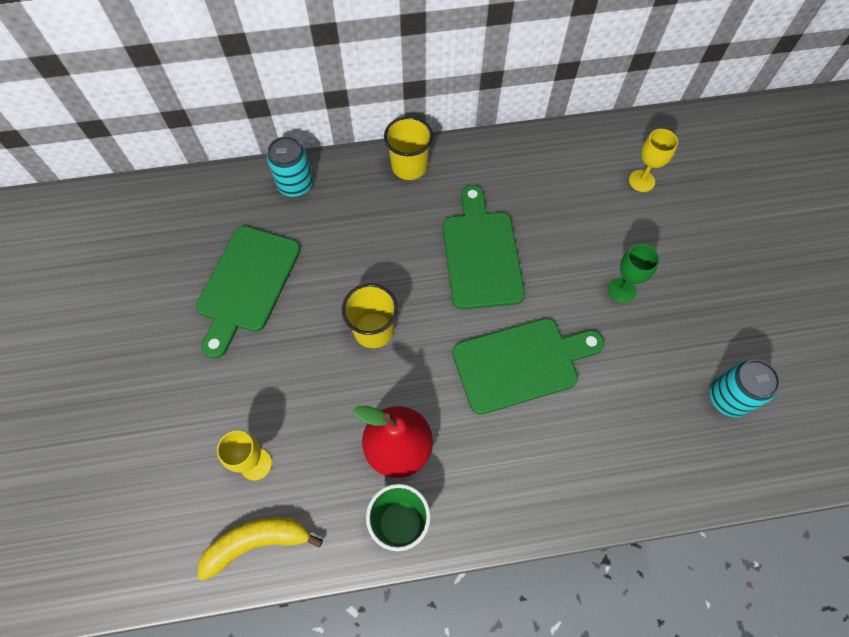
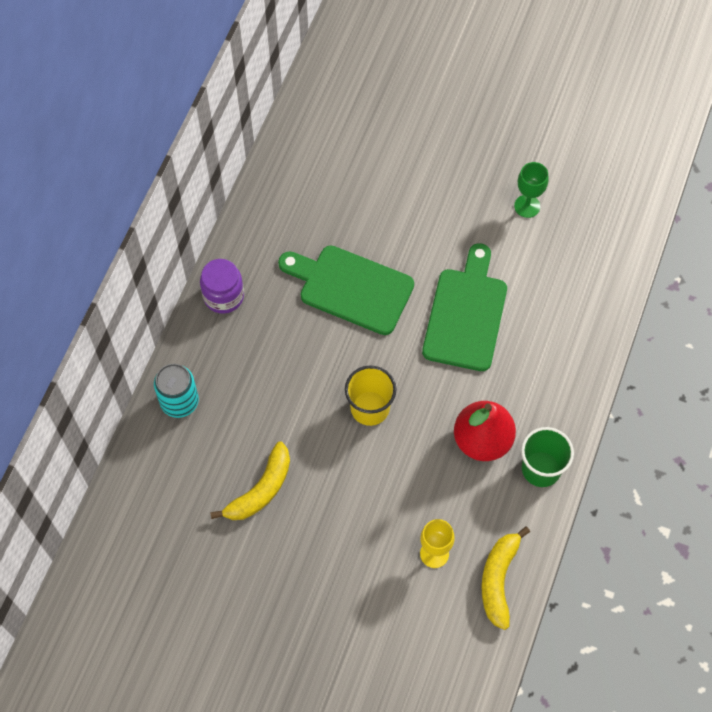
camera: 60 degrees left, 0 degrees up
(247, 284) = (261, 490): green cutting board -> yellow banana
(409, 166) = (223, 296): yellow cup -> purple jar
(621, 290) = (449, 205): green goblet -> green goblet (527, 206)
(641, 181) = (360, 126): yellow goblet -> none
(728, 398) = (576, 191): turquoise can -> none

